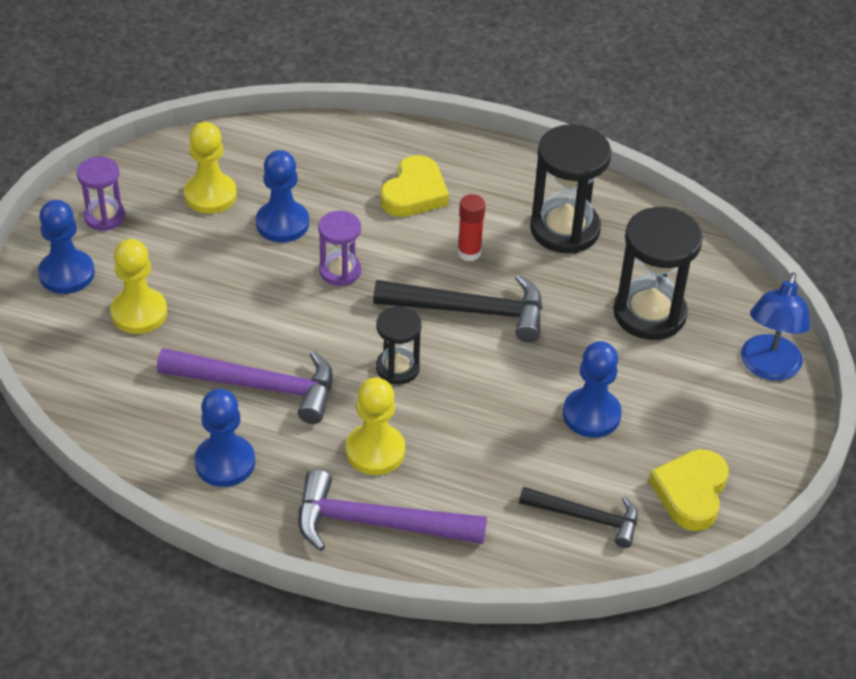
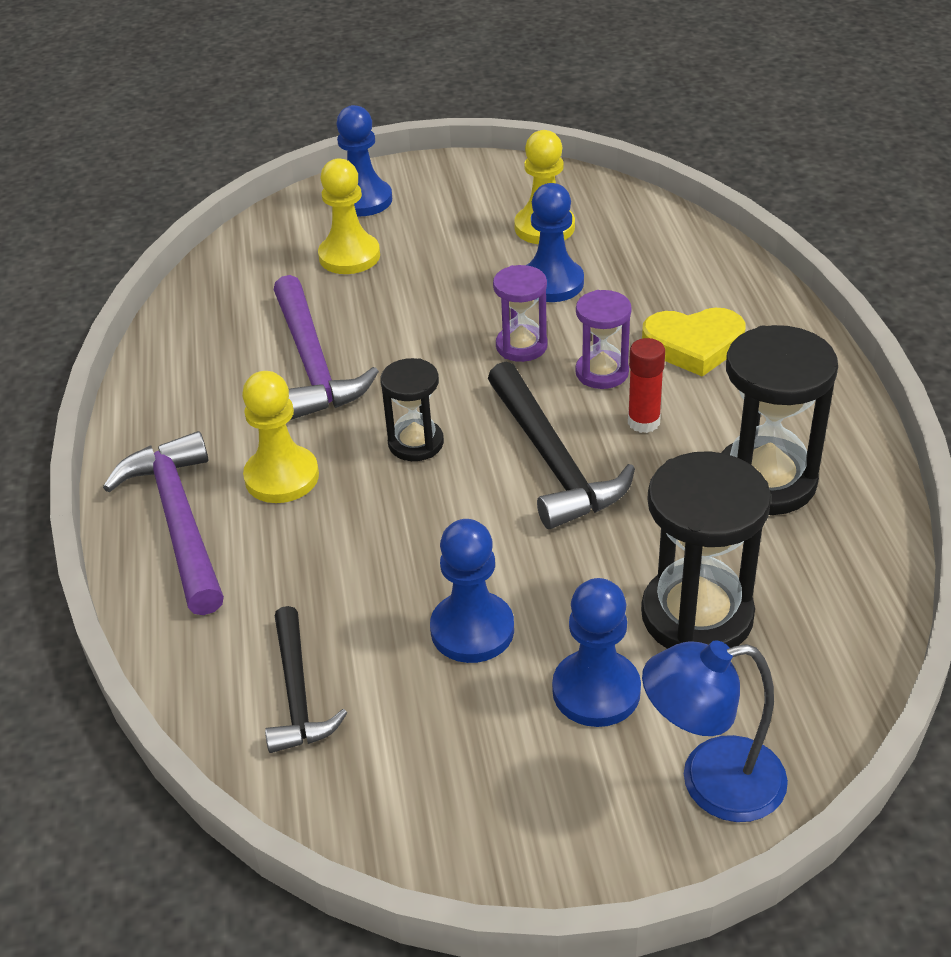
camera: 65 degrees right, 5 degrees down
(104, 217) = (454, 187): purple hourglass -> purple hourglass (602, 372)
(225, 462) = (195, 385): blue pawn -> blue pawn (596, 691)
(691, 492) = (410, 784): yellow heart -> none

